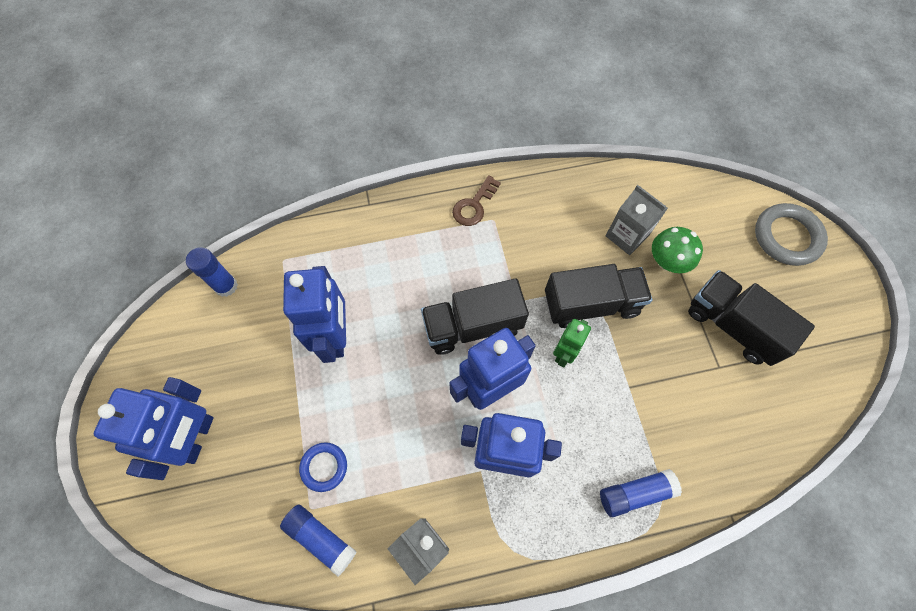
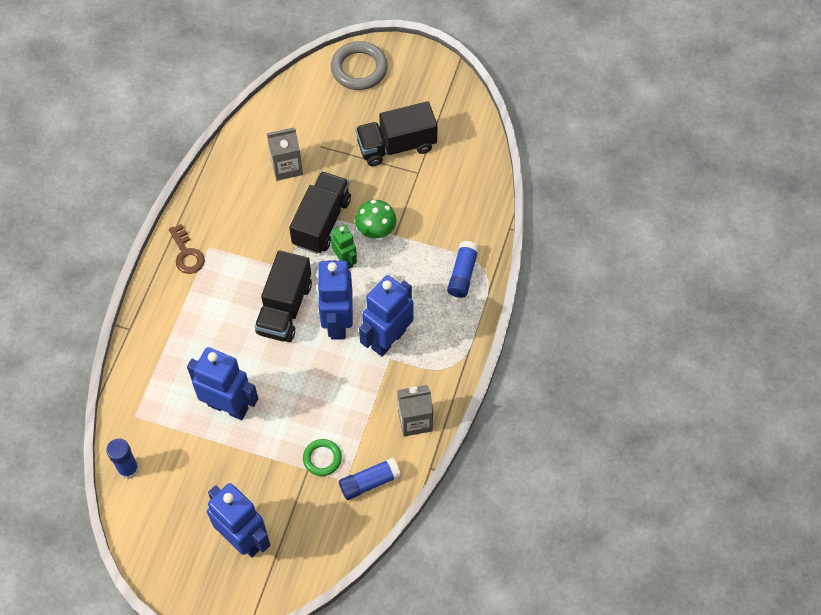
camera: 60 degrees left, 5 degrees down
(324, 467) = (322, 458): blue ring -> green ring
(667, 262) = (324, 154): green mushroom -> green mushroom (376, 230)

